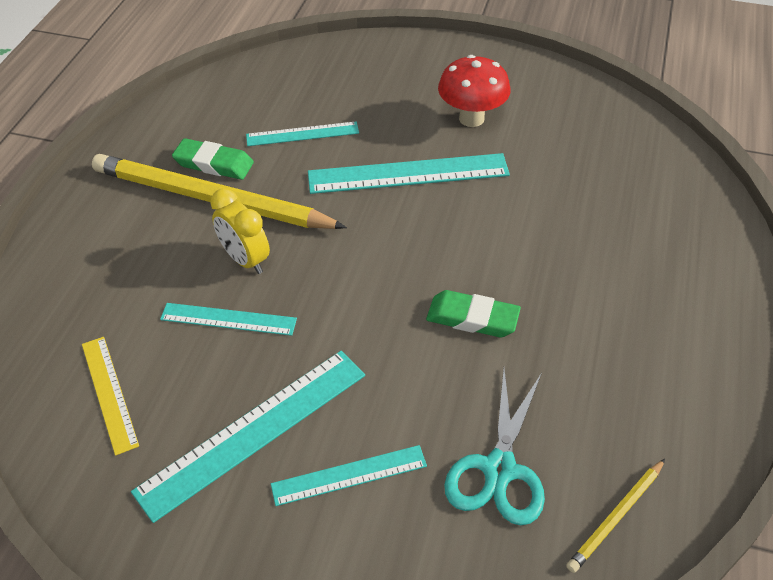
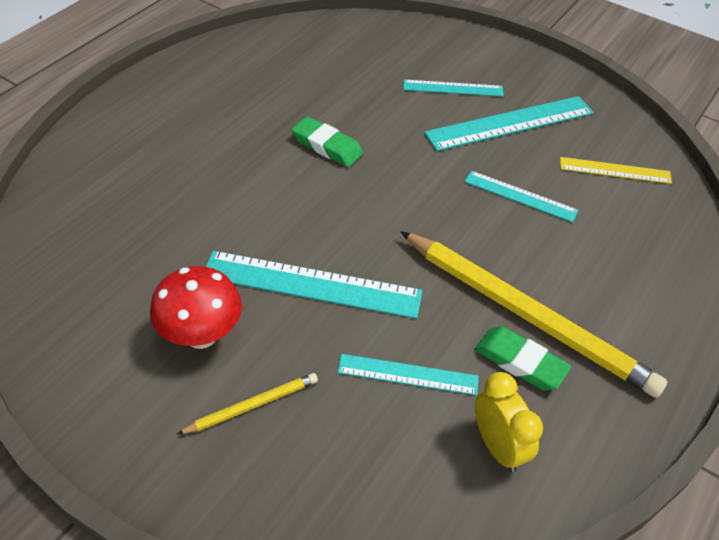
camera: 165 degrees left, 0 degrees up
(109, 393) = (615, 170): yellow ruler -> yellow ruler turned 75 degrees counterclockwise
(245, 260) = (499, 241): yellow clock -> yellow clock (497, 446)
(499, 469) = (360, 68): turquoise scissors -> none
(616, 517) = (307, 36): yellow pencil -> yellow pencil (252, 405)

